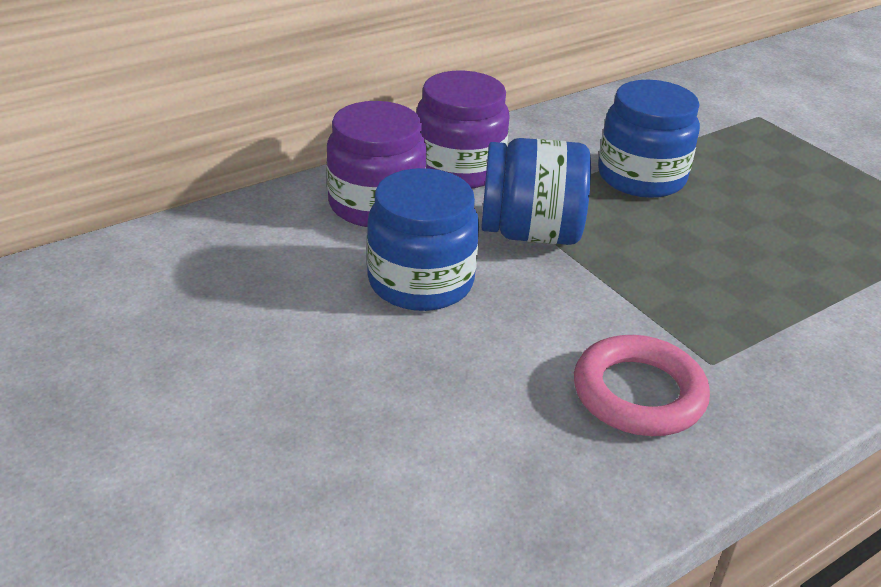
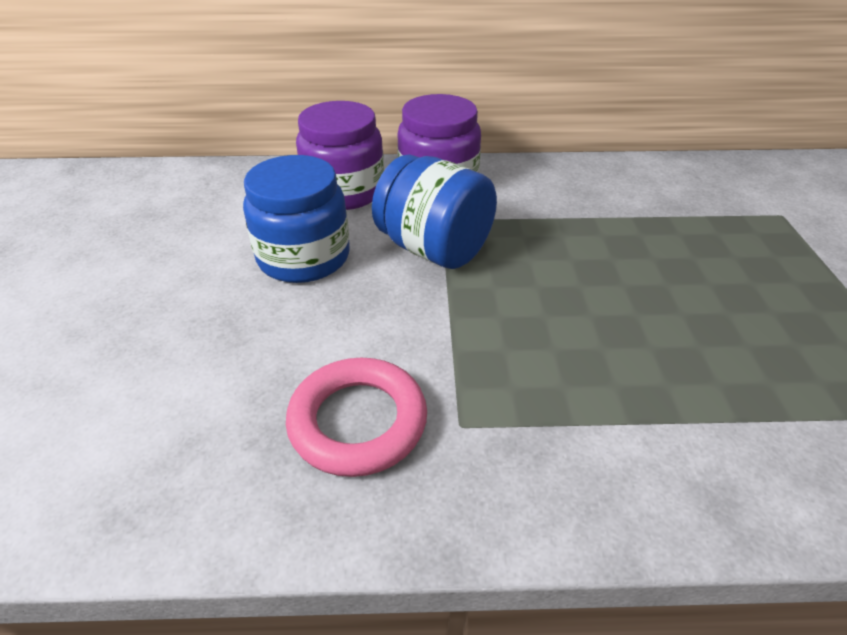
camera: 35 degrees right, 5 degrees up
(641, 177) = (590, 234): blue jar -> none

